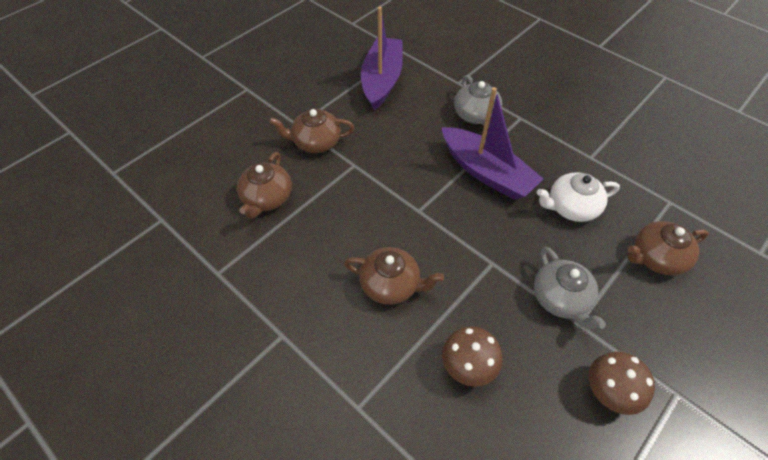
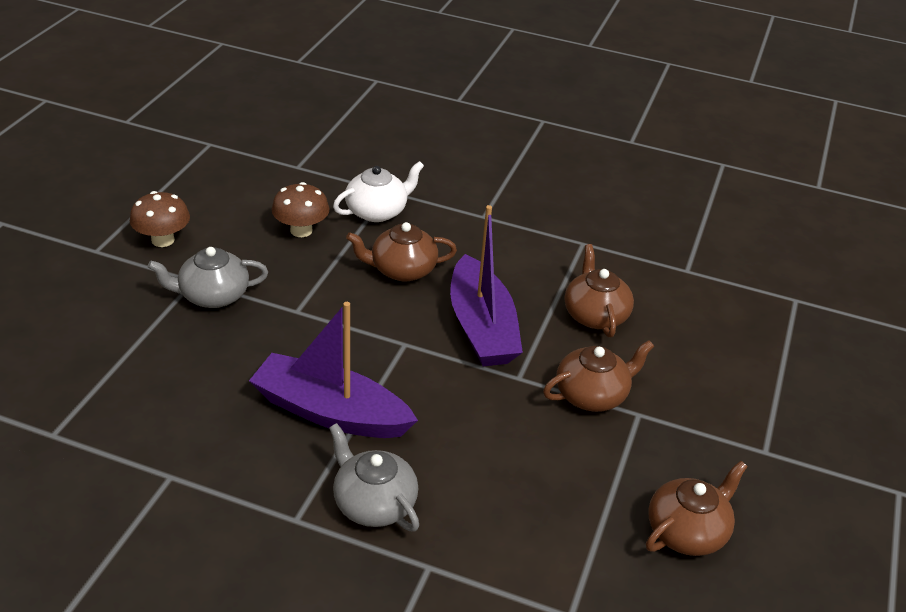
camera: 155 degrees right, 15 degrees down
(382, 80) = (567, 531): purple boat -> purple boat (481, 327)
(561, 299) = (212, 296): grey teapot -> grey teapot turned 60 degrees counterclockwise
(571, 207) = (202, 393): white teapot -> white teapot (377, 211)
(656, 258) = (90, 359): brown teapot -> brown teapot (687, 531)

